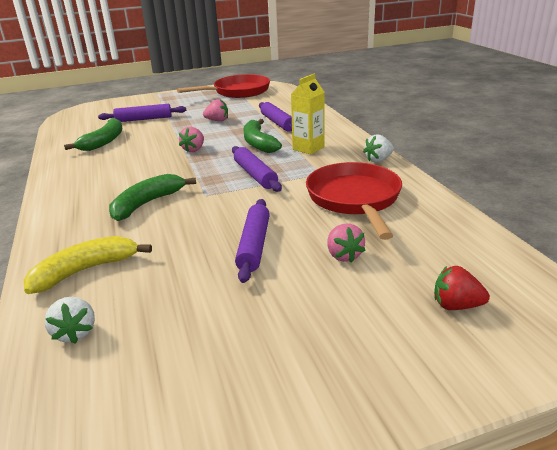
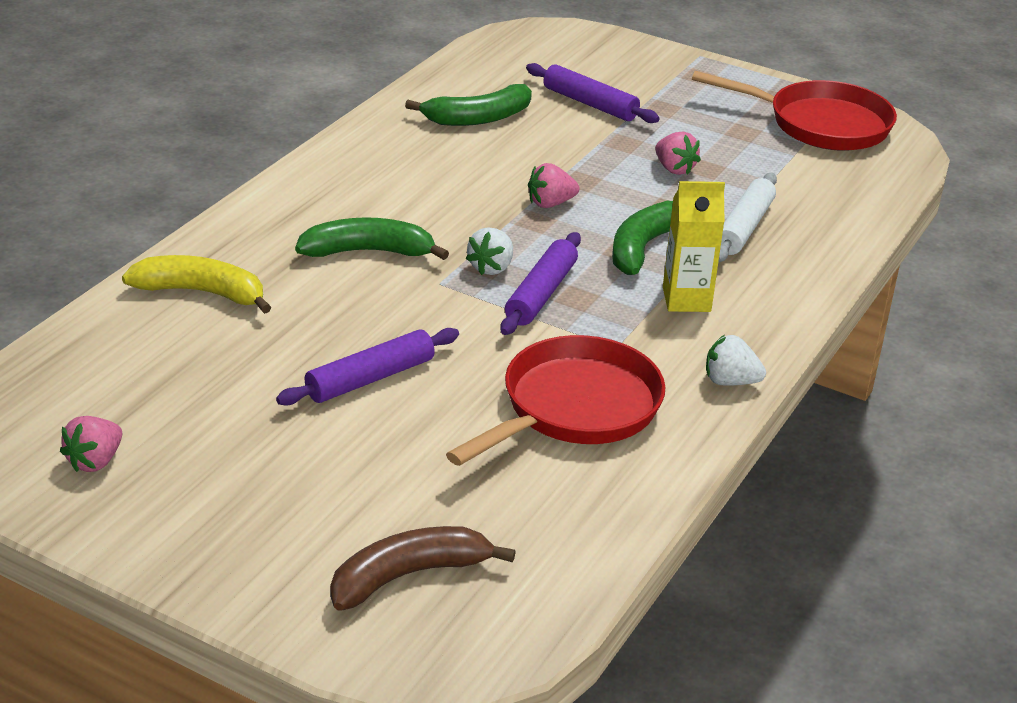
camera: 45 degrees right, 5 degrees up
(75, 332) = (114, 347): white strawberry -> white strawberry (491, 268)
(278, 123) = (744, 227): purple rolling pin -> white rolling pin
(343, 255) = (422, 455): pink strawberry -> pink strawberry (95, 461)
(456, 305) = (409, 575): red strawberry -> brown banana

